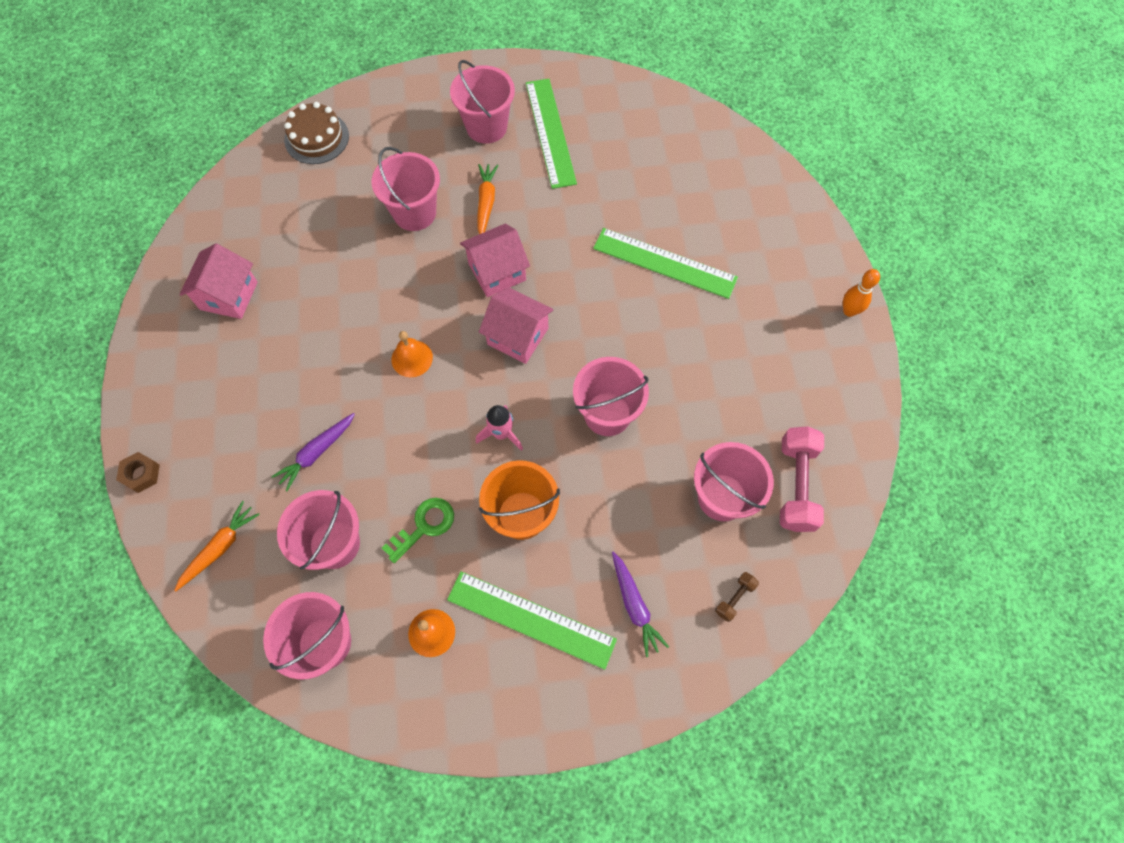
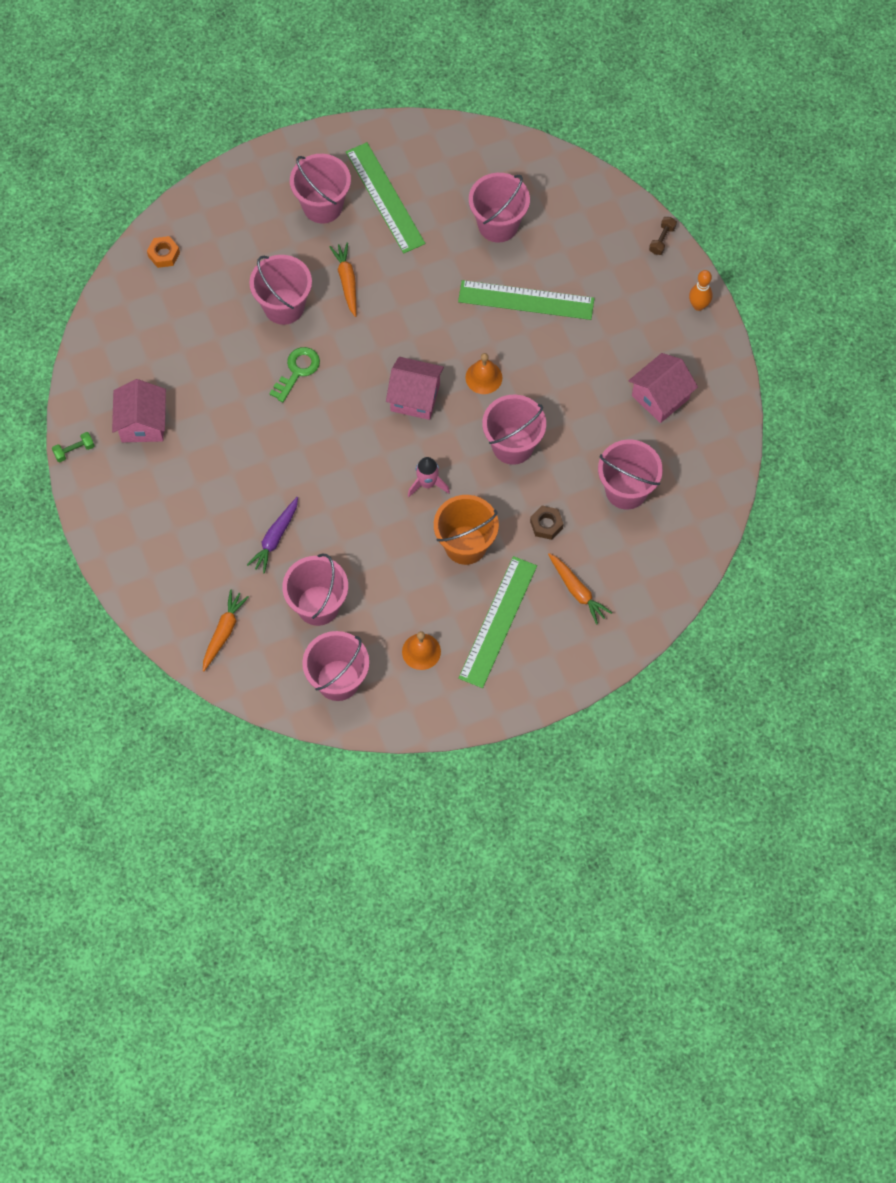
camera: 15 degrees left, 0 degrees up
(141, 474) = (131, 592): brown nut -> brown nut (546, 525)
(149, 306) = (74, 450): none -> green dumbbell
(316, 138) = (164, 254): brown cake -> orange nut
(412, 358) = (328, 439): orange bell -> orange bell (483, 377)
(424, 526) = (387, 573): green key -> green key (297, 371)
(497, 272) = (378, 344): pink house -> pink house (660, 397)
(531, 619) = (497, 621): green ruler -> green ruler turned 75 degrees counterclockwise
(634, 605) = (577, 591): purple carrot -> orange carrot
(656, 182) = (498, 225): none -> pink bucket
(734, 598) = (655, 565): brown dumbbell -> brown dumbbell (662, 240)
(796, 485) = (685, 465): pink dumbbell -> none

